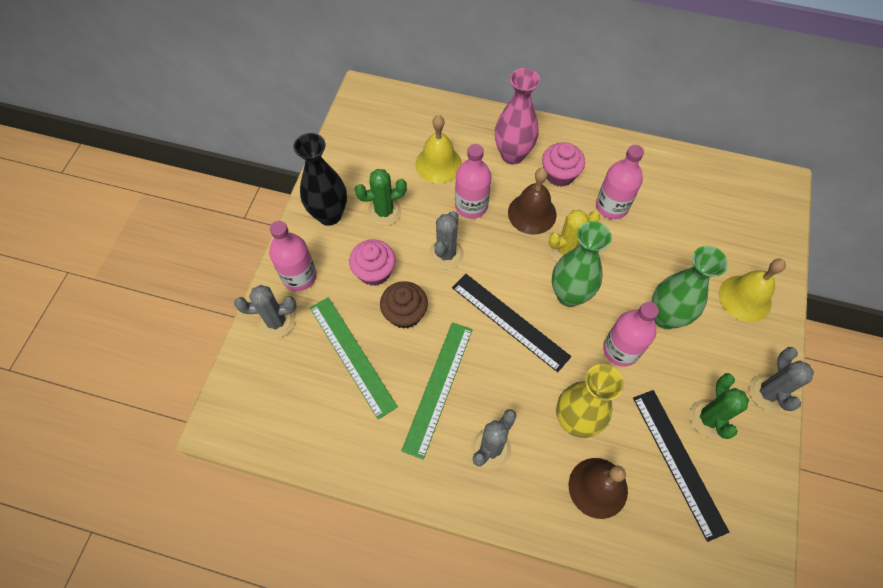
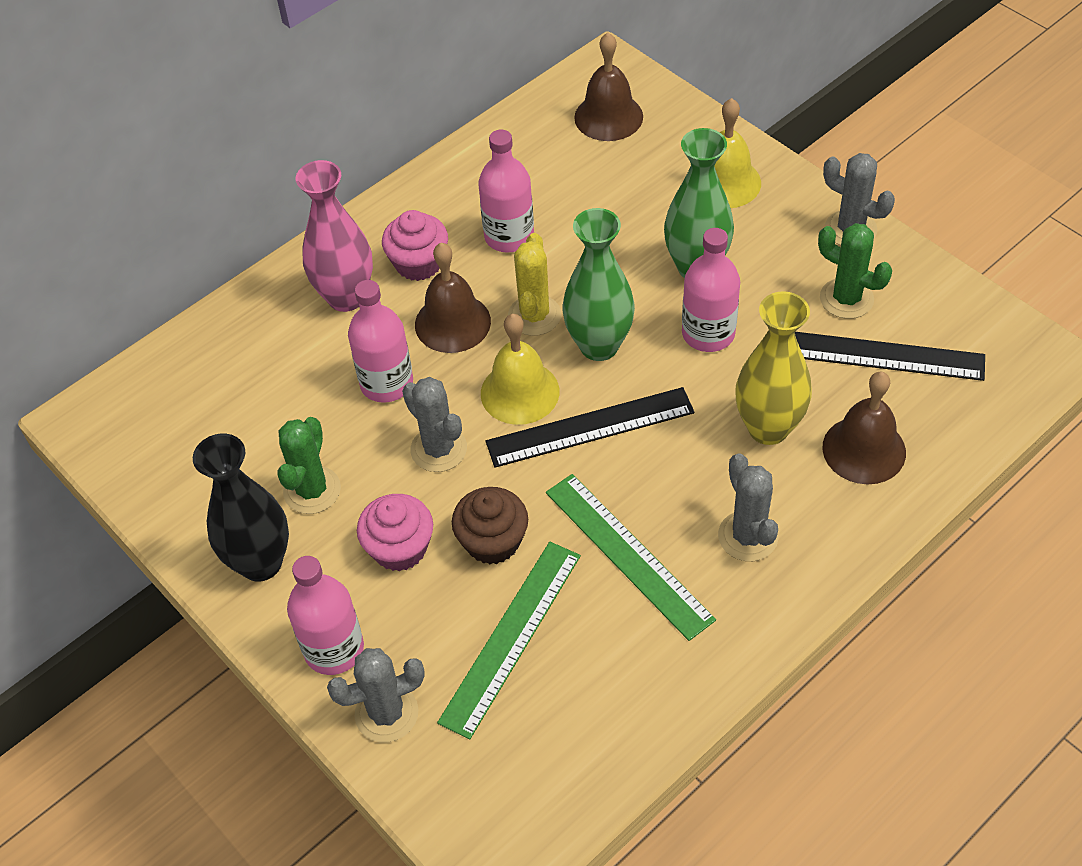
camera: 55 degrees left, 10 degrees down
(276, 322) = (386, 713): grey cactus -> grey cactus turned 45 degrees clockwise
(352, 355) = (511, 637): green ruler -> green ruler turned 60 degrees counterclockwise
(438, 164) = (288, 387): yellow bell -> yellow bell (520, 392)
(742, 207) = (608, 117): none -> brown bell

